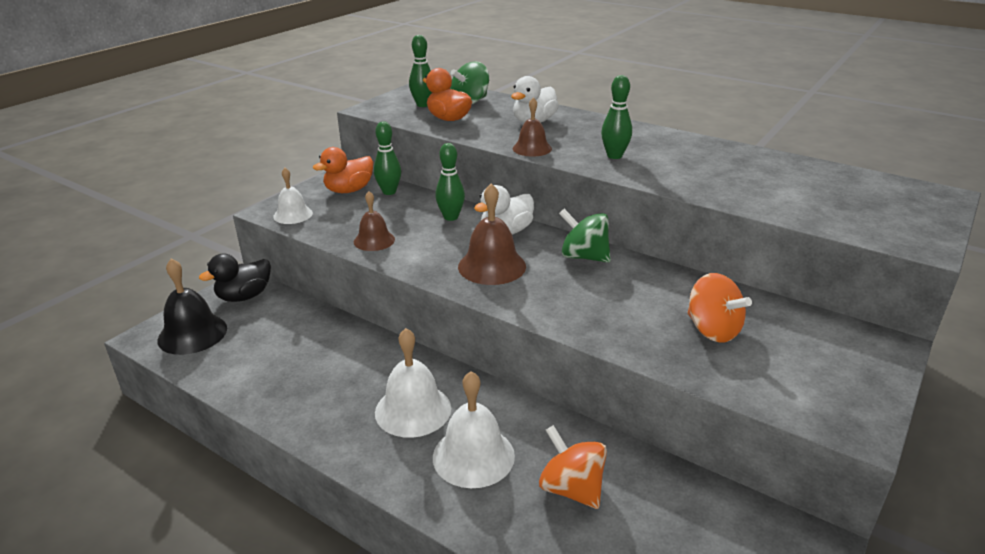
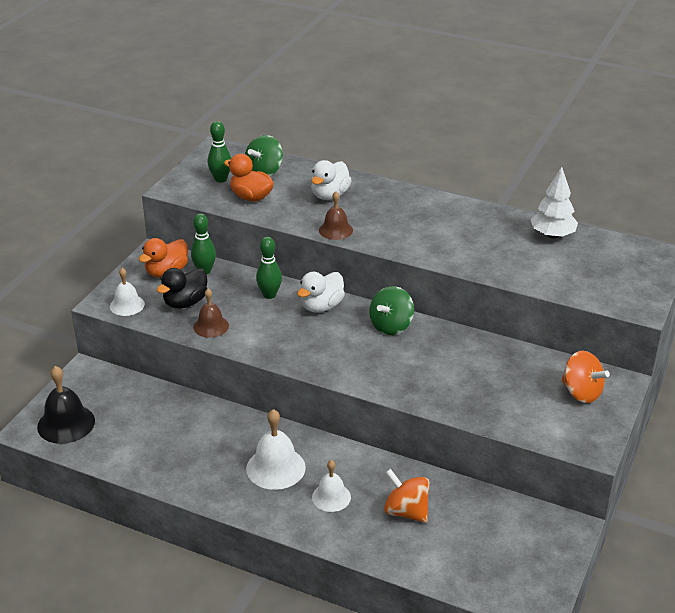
camera: 10 degrees left, 5 degrees up
(244, 296) = (94, 383): black duck -> black duck (185, 302)
(473, 456) = (331, 497): white bell -> white bell, size x0.64
(492, 266) = (318, 343): brown bell -> none
(584, 257) = (391, 326): green spinning top -> green spinning top turned 75 degrees counterclockwise
(614, 156) = (407, 233): green bowling pin -> none
(712, 330) = (496, 384): orange spinning top -> orange spinning top (581, 392)
(792, 168) = (552, 235): none -> white tree

